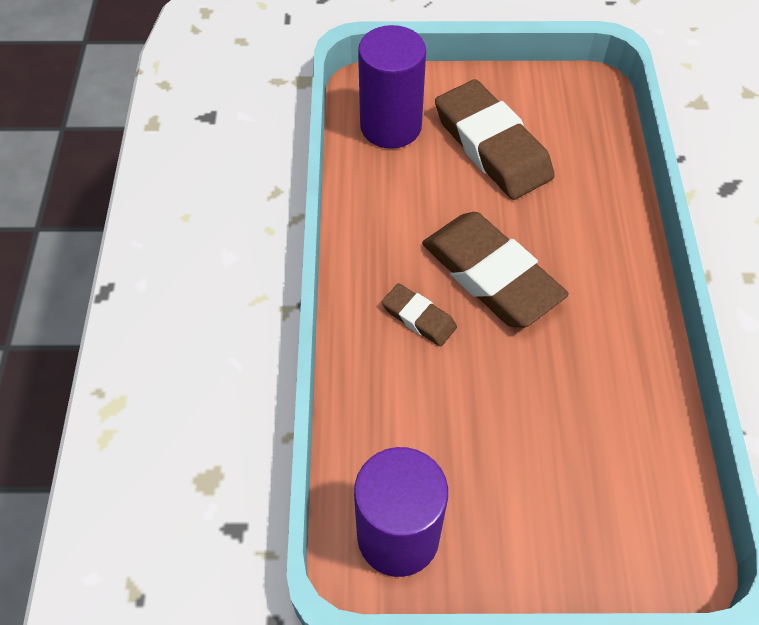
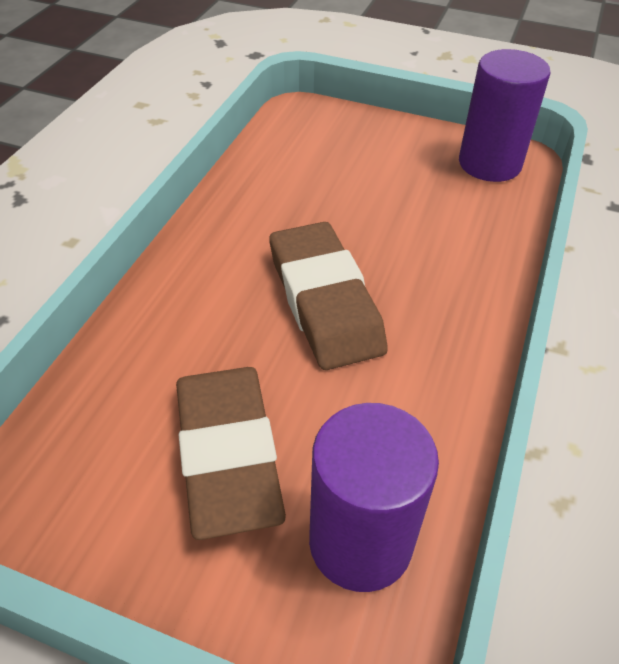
camera: 160 degrees left, 10 degrees down
(419, 317) = (419, 286): brown eraser -> none

